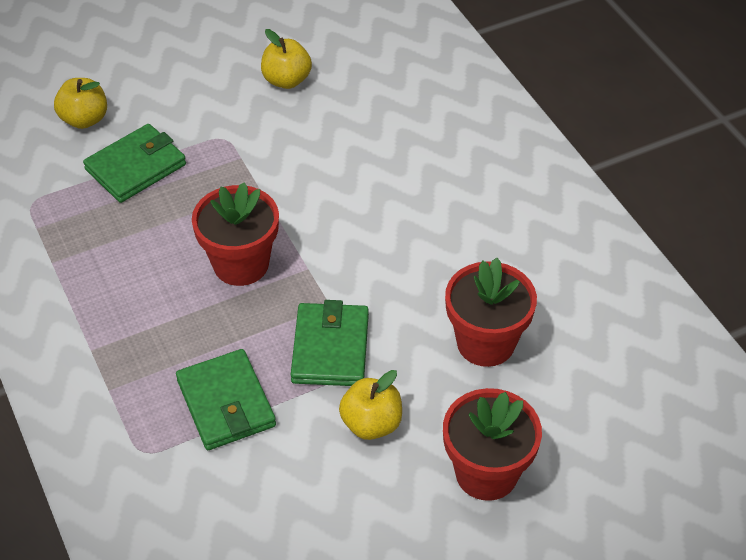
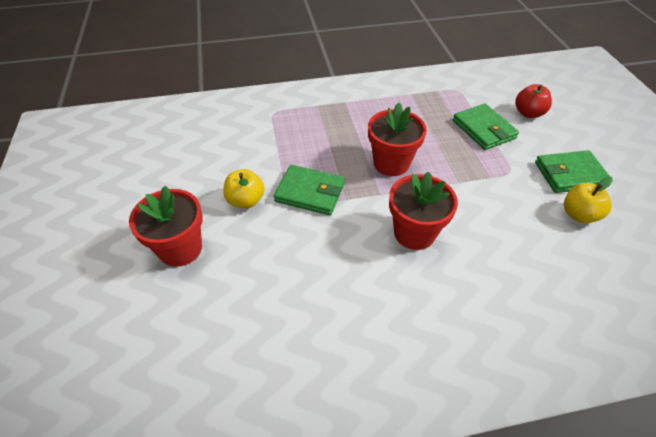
camera: 105 degrees right, 0 degrees up
(84, 119) = (528, 113): yellow apple -> red apple
(226, 403) = (289, 143): green wallet -> green wallet (570, 174)
(485, 343) = (281, 277): red flower pot -> red flower pot (414, 233)

